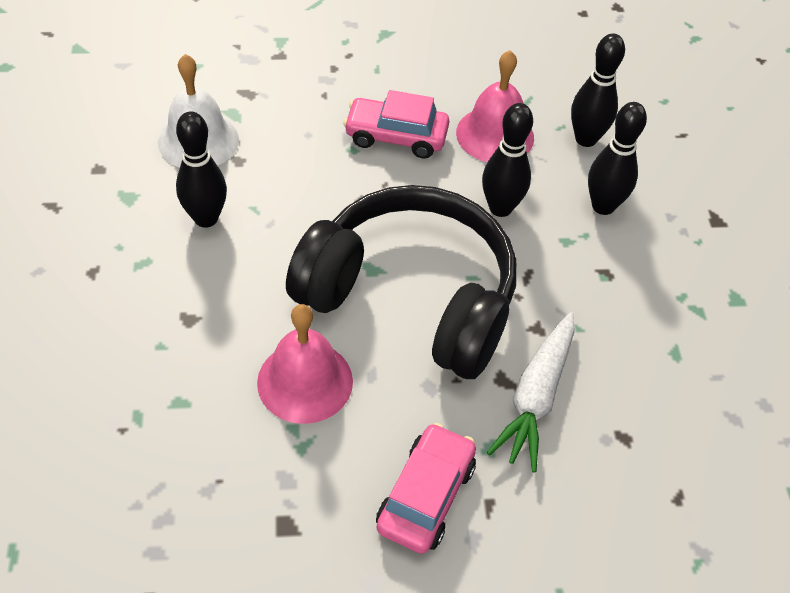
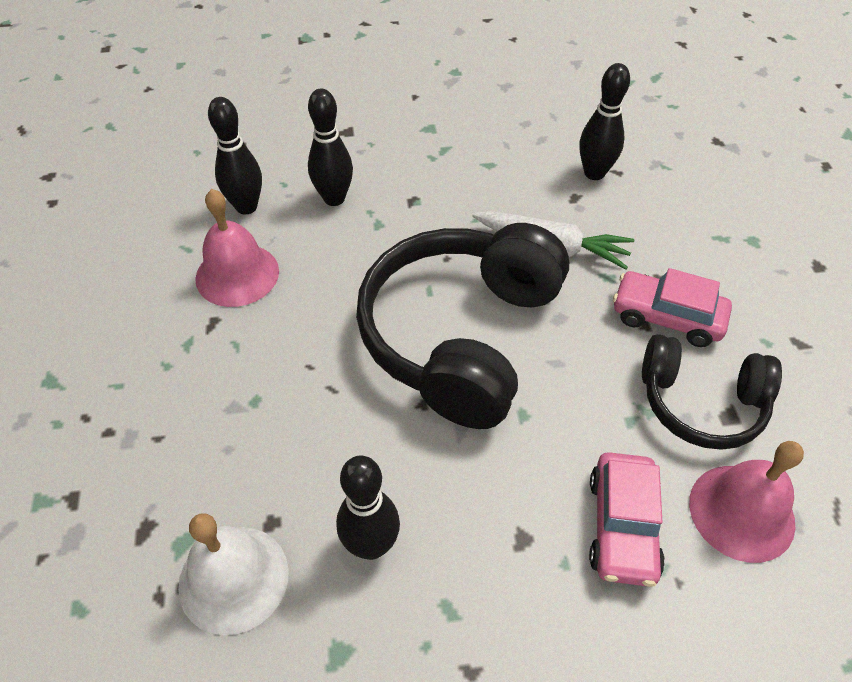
camera: 90 degrees left, 0 degrees up
(305, 381) = (577, 416): pink bell -> pink bell (741, 512)
(306, 500) = (701, 403): none -> black headphones
(396, 137) = (236, 360): pink car -> pink car (622, 526)
(500, 208) = (340, 270): black bowling pin -> black bowling pin (594, 173)

